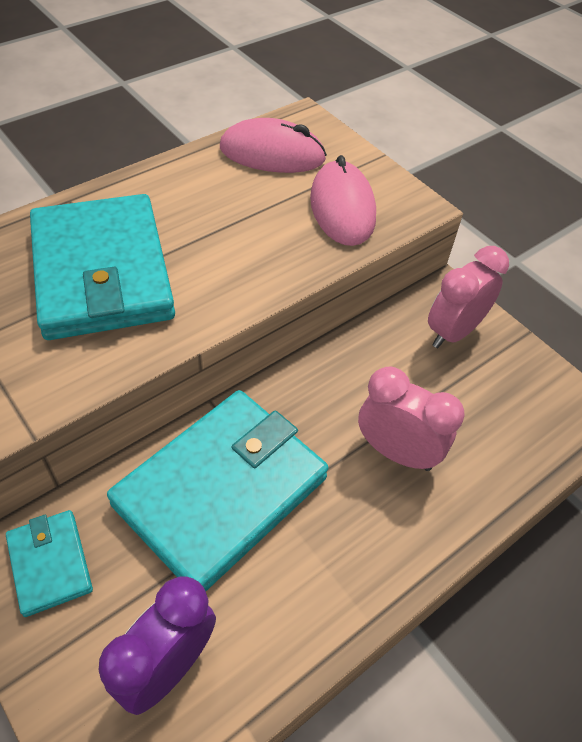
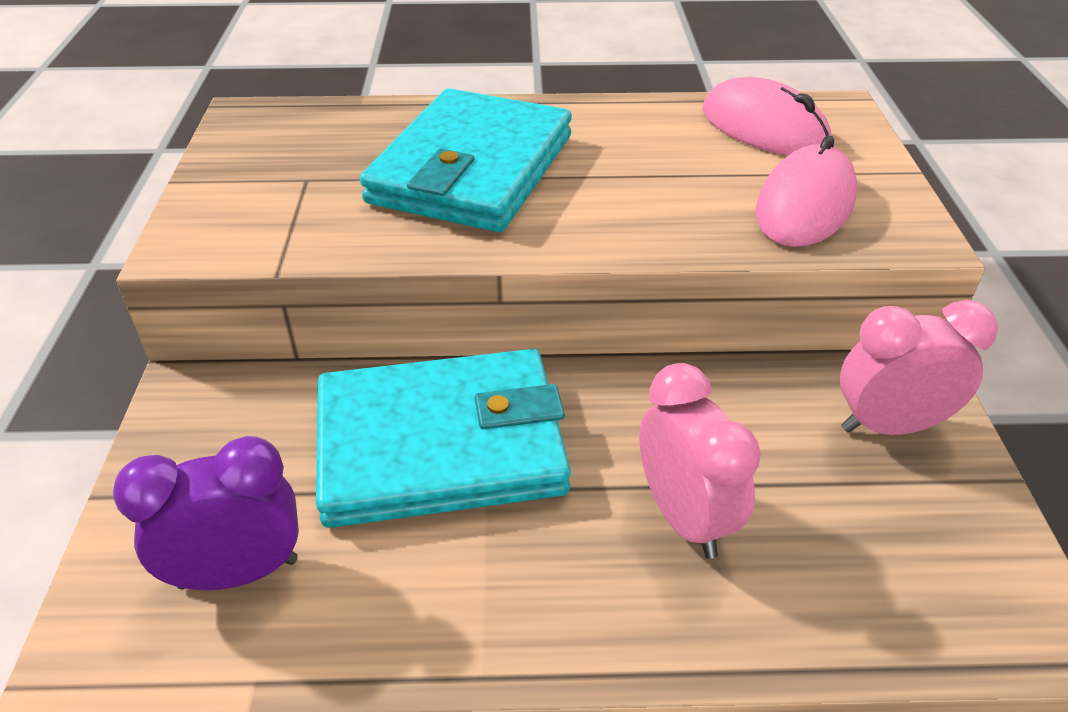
camera: 40 degrees right, 10 degrees down
(50, 563) = (227, 418): turquoise wallet -> none

